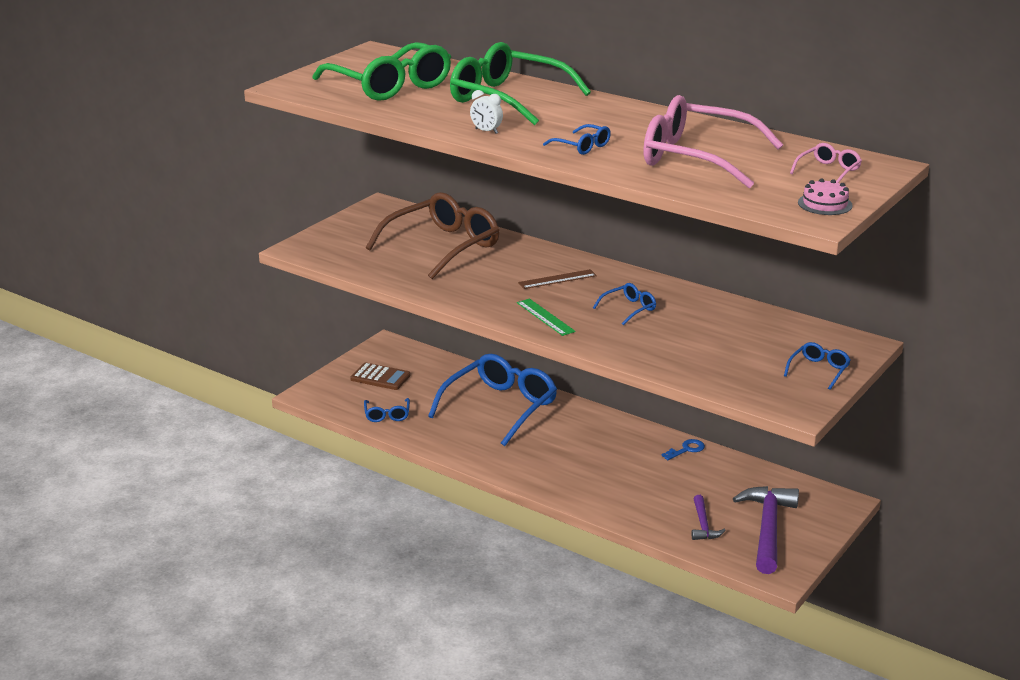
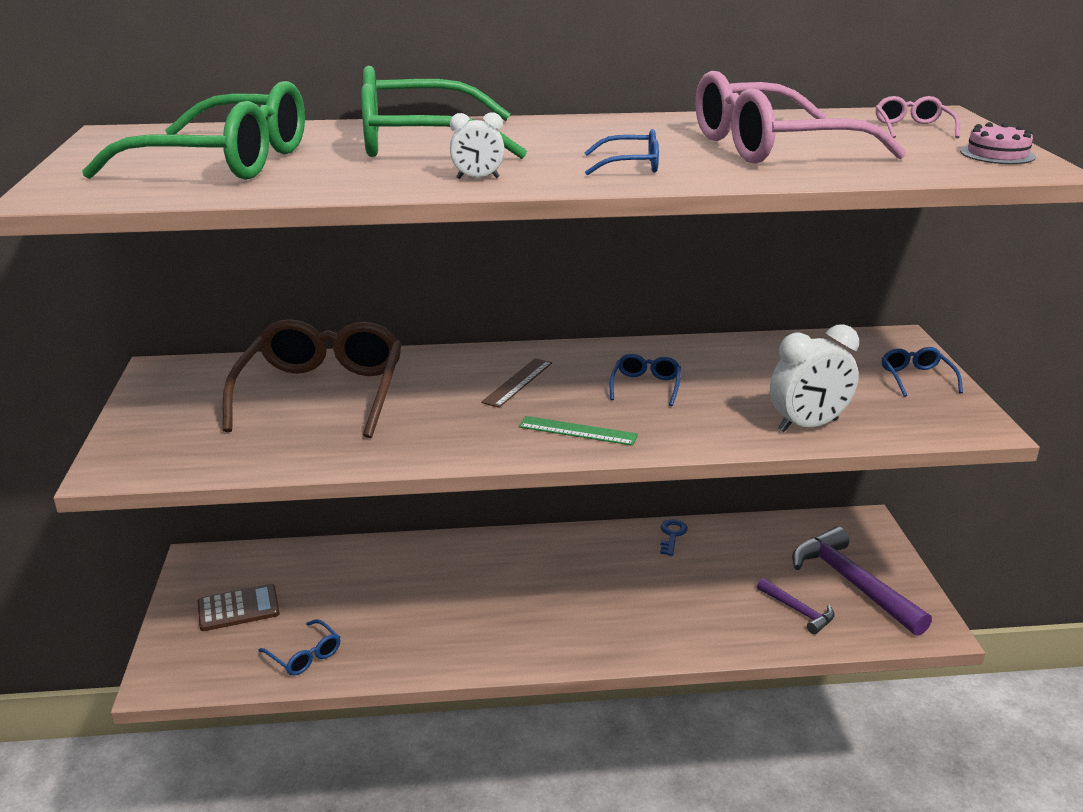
camera: 40 degrees left, 0 degrees up
(500, 407) = (430, 579): blue glasses -> none
(686, 366) = (808, 426): none -> white clock

